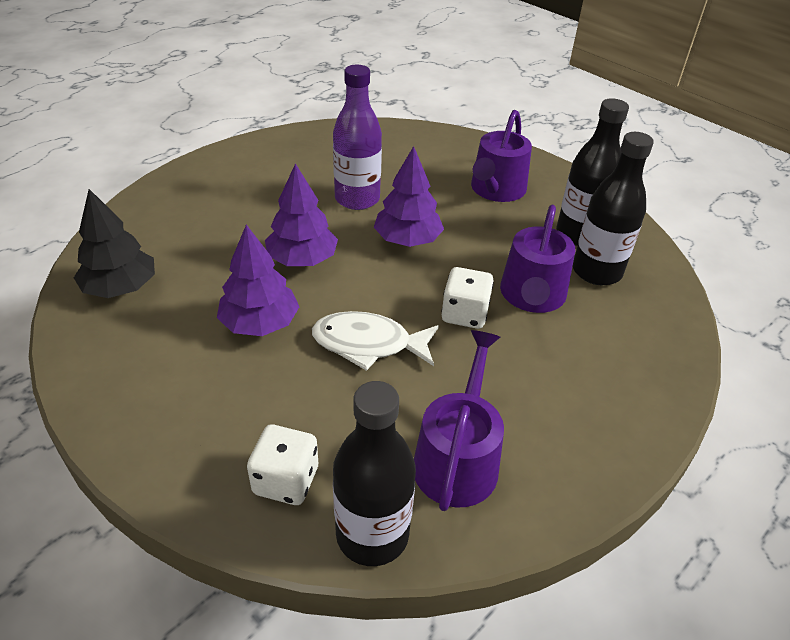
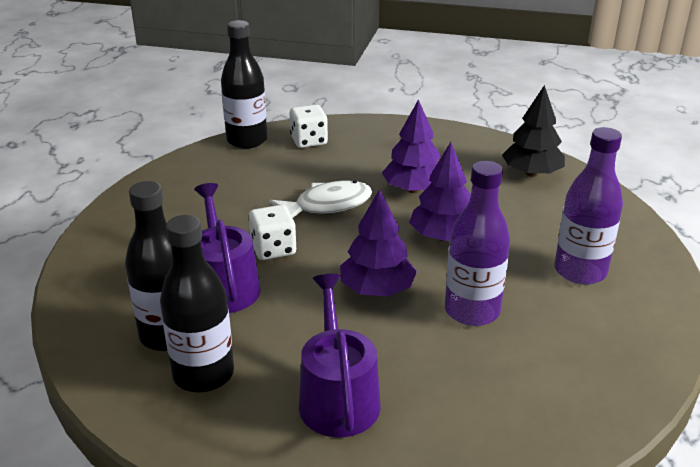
camera: 150 degrees right, 10 degrees down
(244, 191) = (580, 271): none -> purple bottle
(458, 458) = (222, 176): purple watering can -> none

